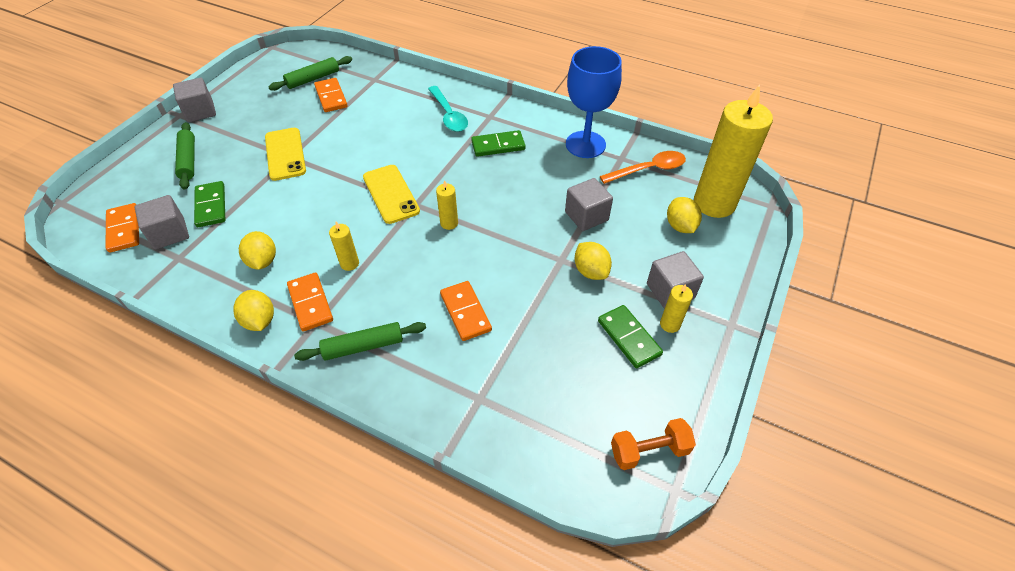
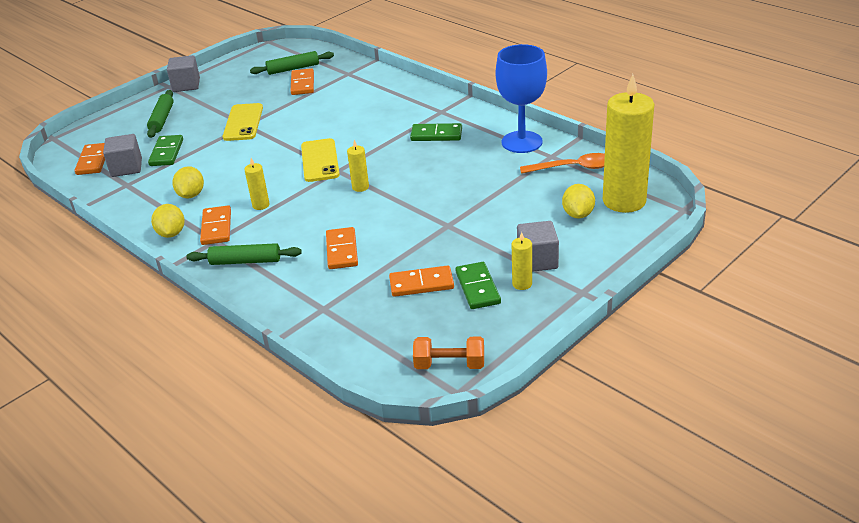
camera: 20 degrees right, 15 degrees down
(449, 115) = (402, 107): turquoise spoon -> none
(569, 343) = (421, 284): none -> orange domino
(586, 216) = (490, 196): grey cube -> none
(590, 271) = (470, 237): yellow lemon -> none

